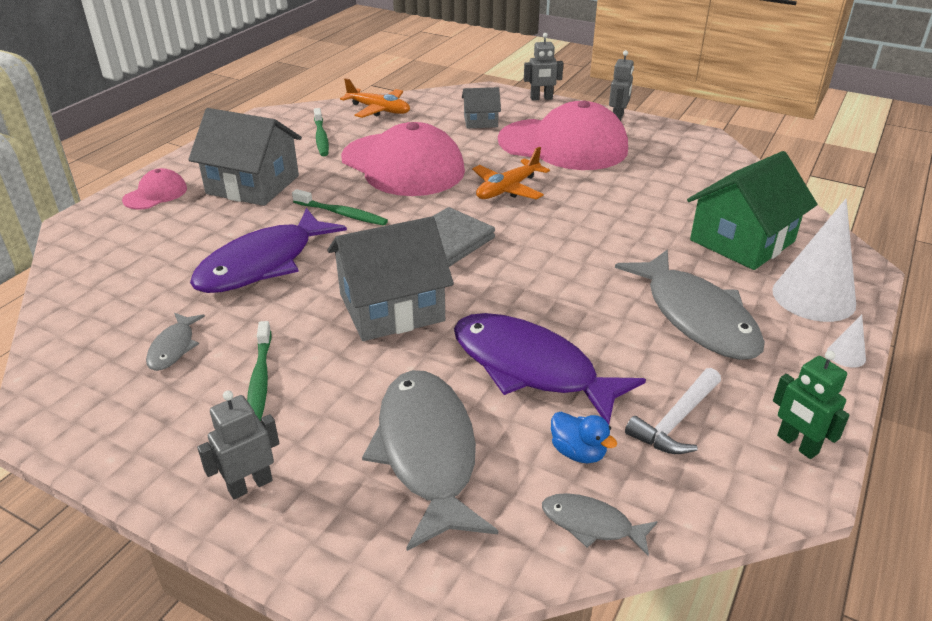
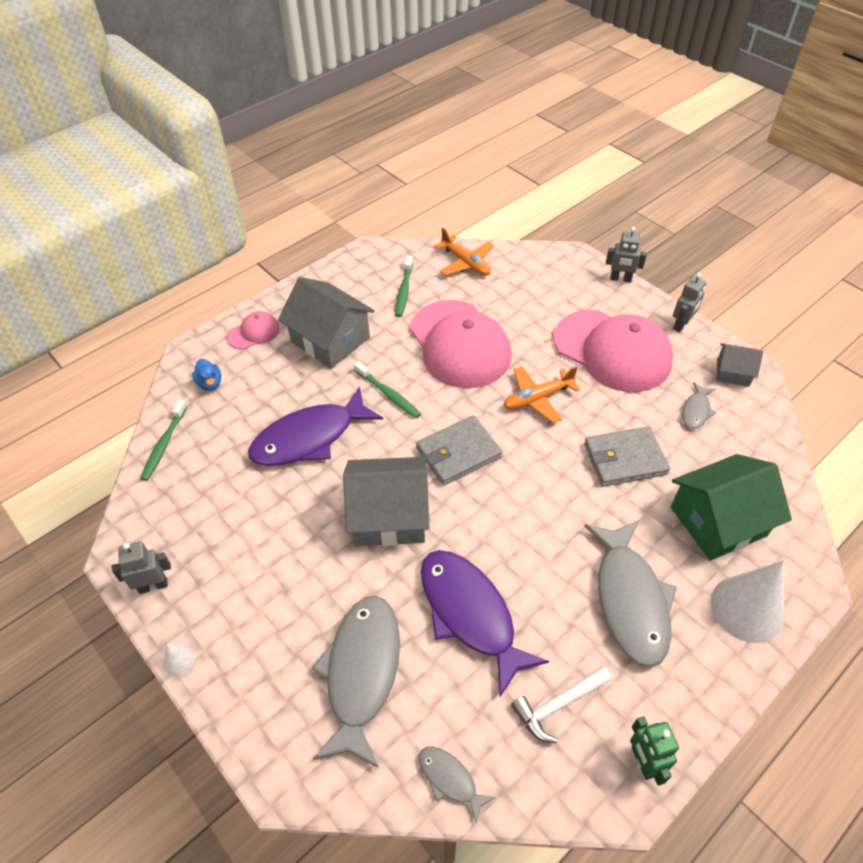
camera: 20 degrees right, 15 degrees up
(174, 347) = (222, 511): grey fish -> grey fish (696, 411)
(250, 485) = (235, 661): grey robot -> grey robot (153, 585)
(260, 380) = (271, 563): green toothbrush -> green toothbrush (164, 444)
(480, 121) = (550, 300): grey house -> grey house (733, 372)
(578, 452) = (469, 710): blue duck -> blue duck (210, 384)
(623, 215) = (624, 459): none -> grey wallet
(846, 355) = (738, 683): white cone -> white cone (179, 660)

